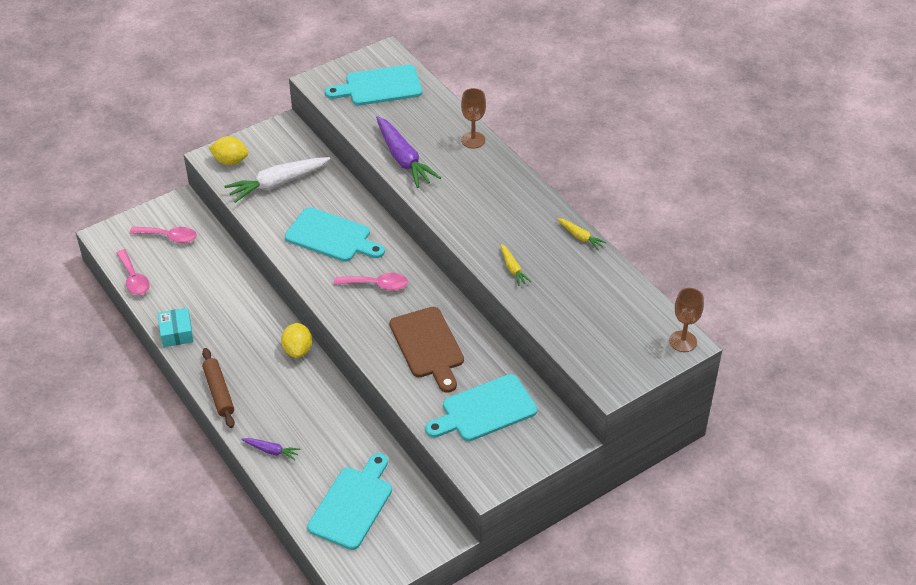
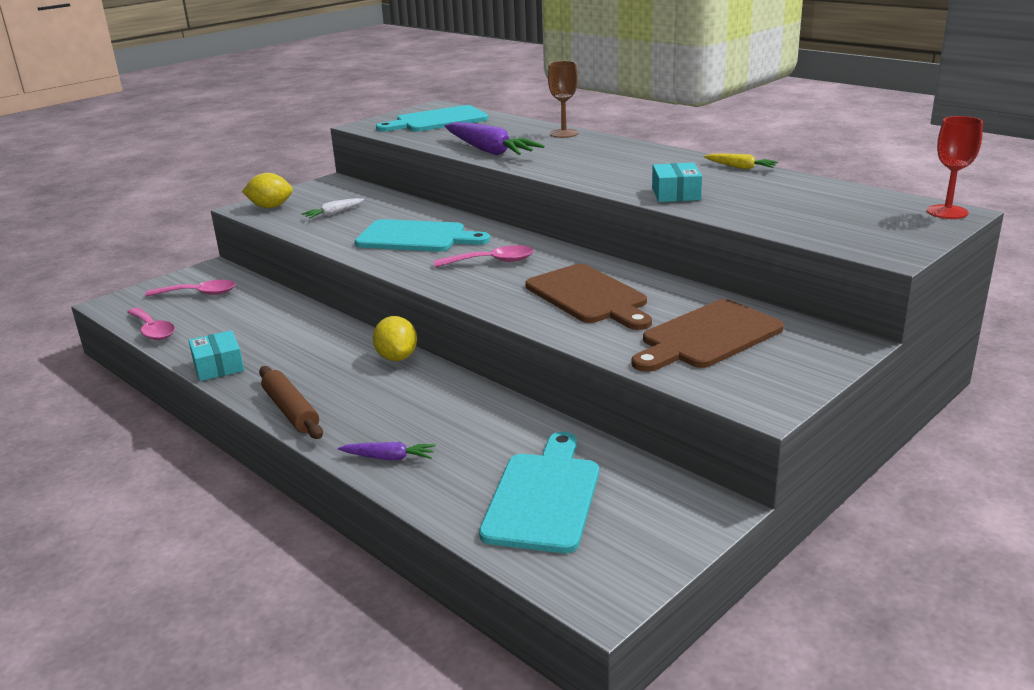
camera: 10 degrees left, 20 degrees down
(277, 184) = (334, 213): white carrot -> white carrot, size x0.49
(485, 410) = (707, 337): turquoise cutting board -> brown cutting board
(512, 268) = (676, 194): yellow carrot -> turquoise box
(683, 341) = (947, 212): brown goblet -> red goblet

